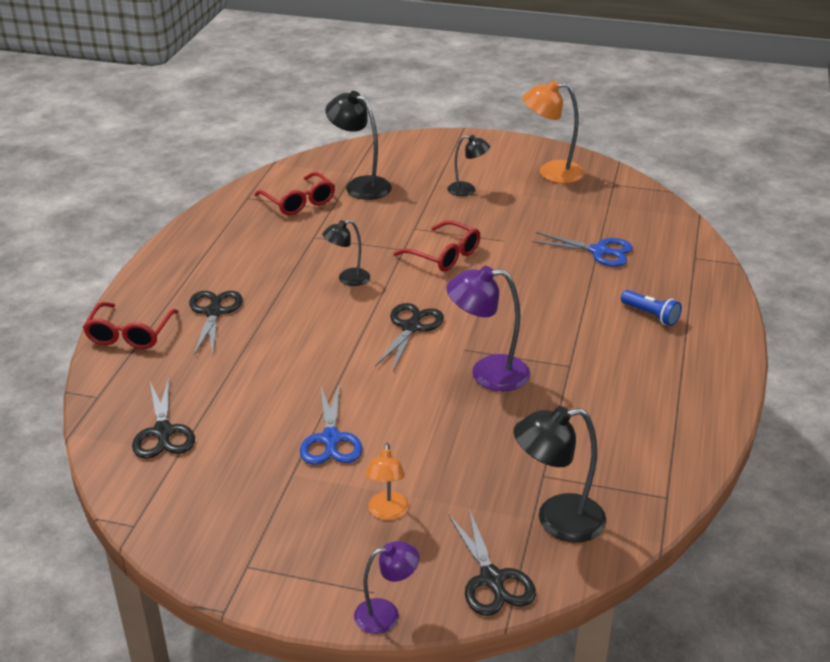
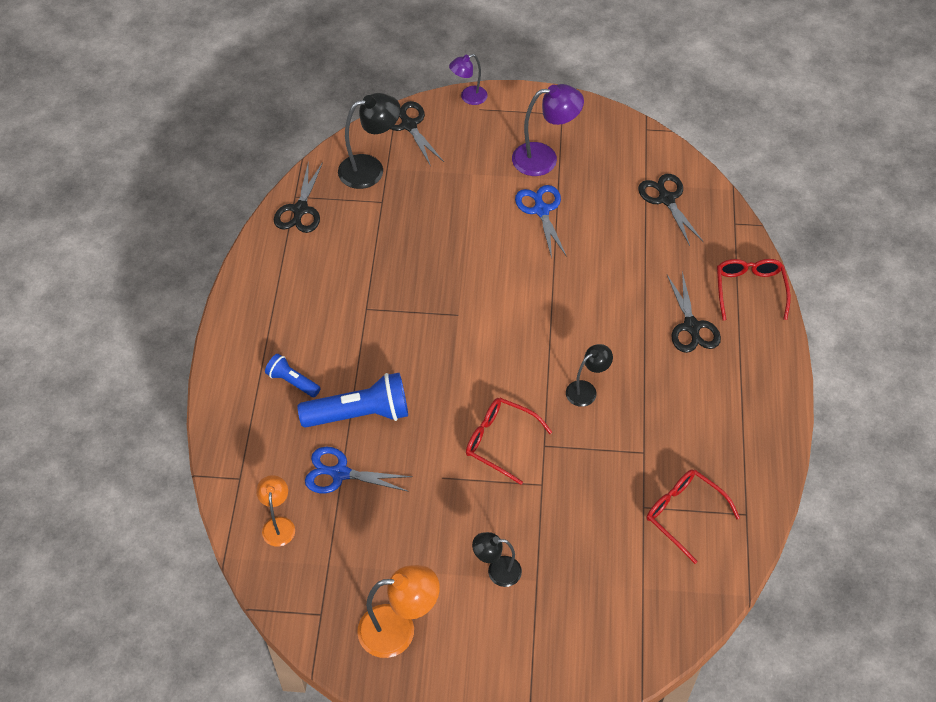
camera: 170 degrees right, 20 degrees up
(360, 185) = (626, 560): black lamp -> none
(387, 512) = (484, 159): orange lamp -> orange lamp (278, 524)
(411, 327) = (509, 334): black scissors -> black scissors (300, 210)
(487, 373) = (434, 290): purple lamp -> purple lamp (544, 158)
(579, 286) = (359, 414): none -> blue flashlight

